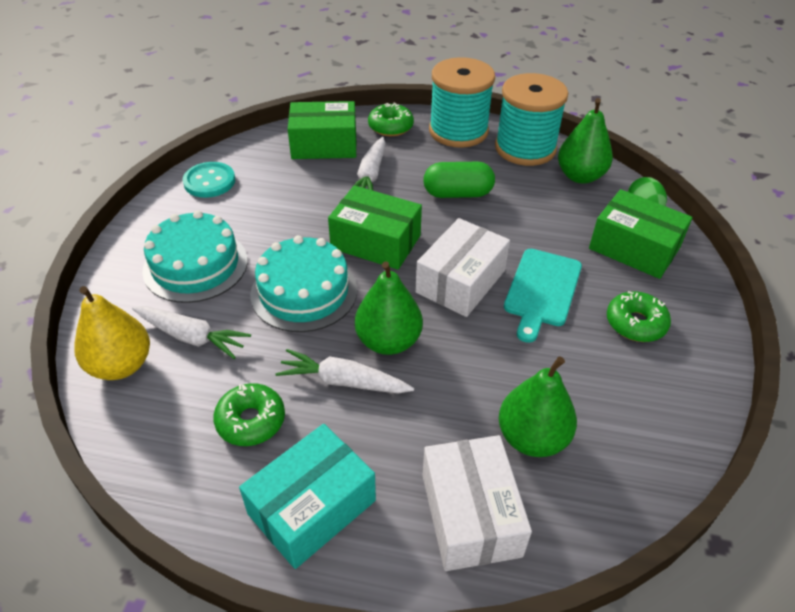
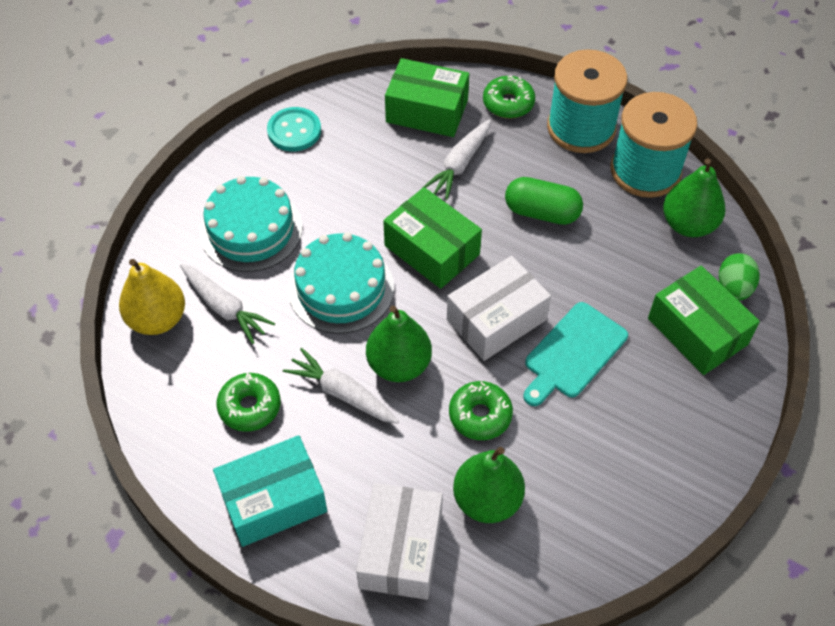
camera: 20 degrees right, 10 degrees up
(635, 323) = (649, 417): green donut -> green donut (480, 415)

